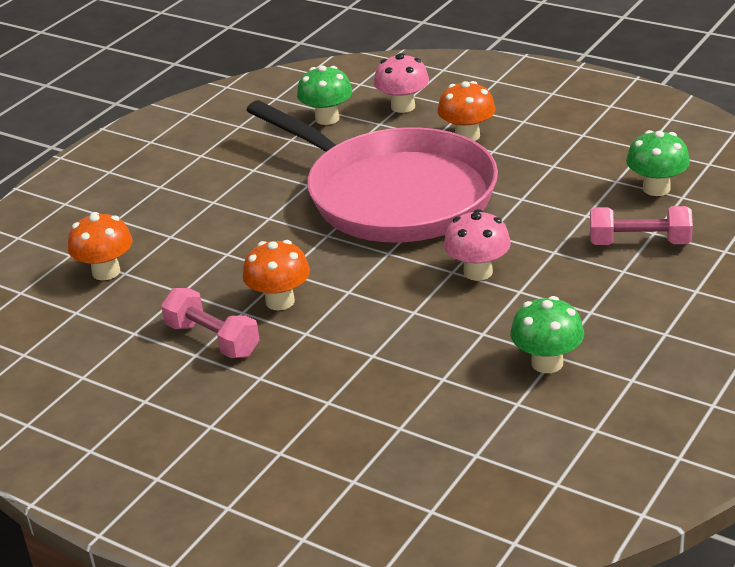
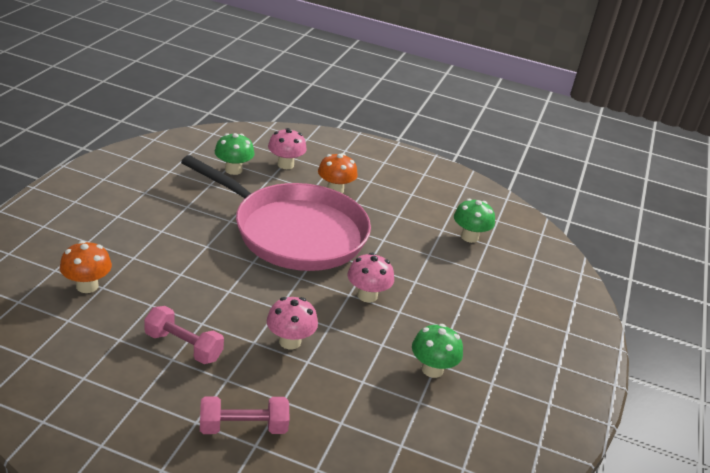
camera: 20 degrees left, 0 degrees up
(280, 301) = (229, 315): orange mushroom -> none
(354, 331) = (290, 341): none -> pink mushroom
(639, 243) = (469, 277): pink dumbbell -> pink dumbbell (243, 427)

